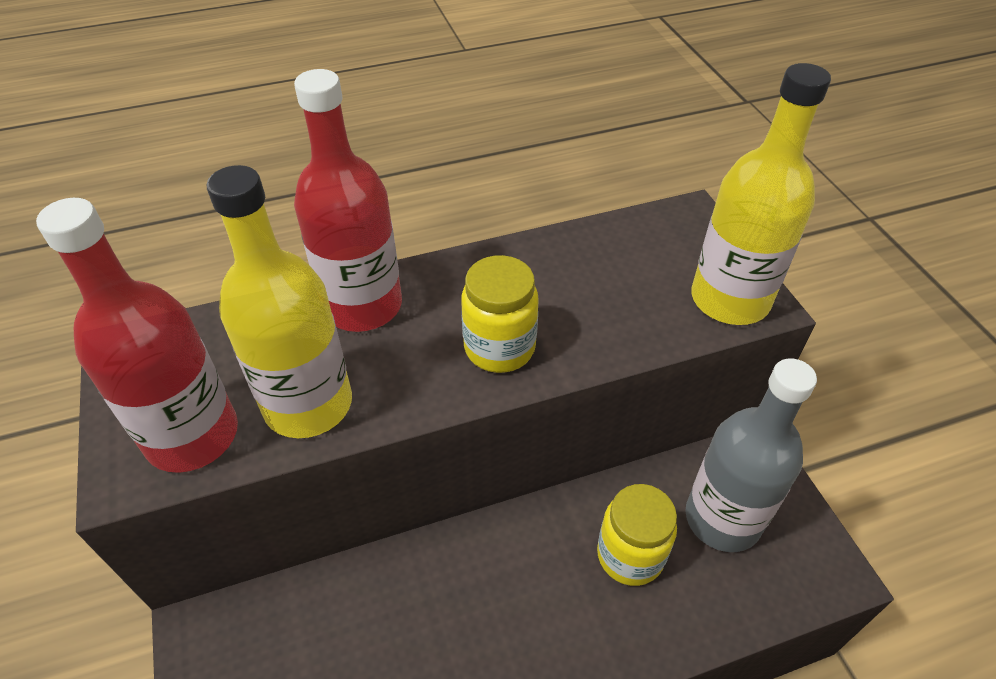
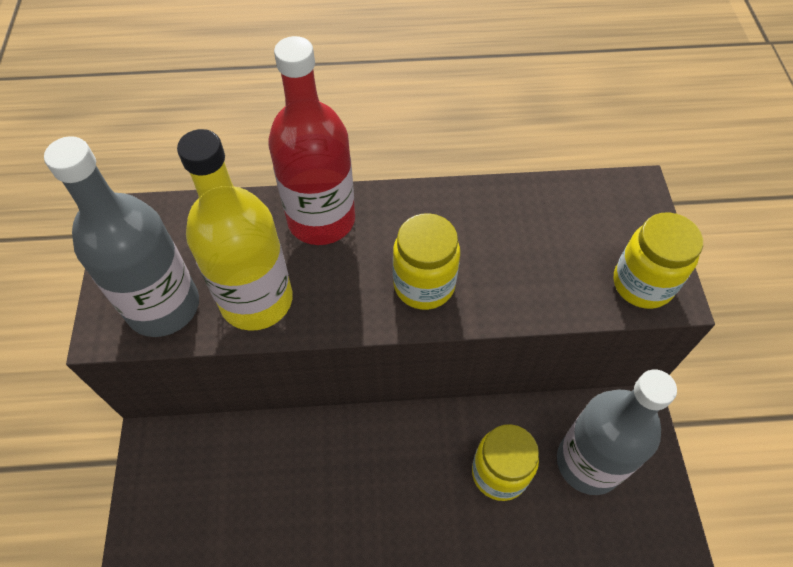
camera: 15 degrees right, 10 degrees up
(192, 436) = (163, 306): red bottle -> grey bottle
(730, 299) = (642, 284): yellow bottle -> yellow jar

